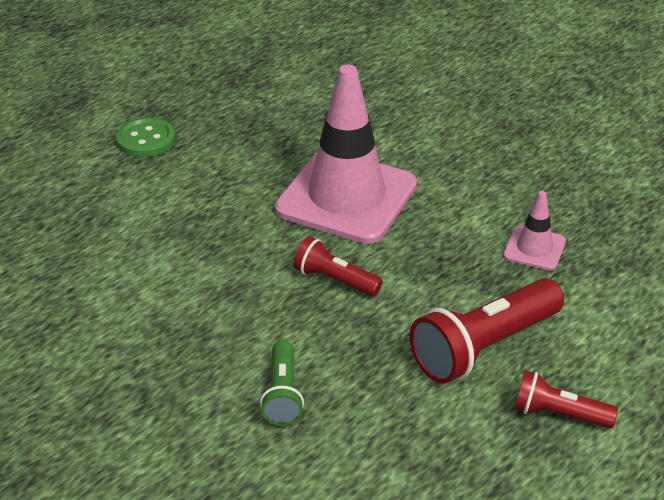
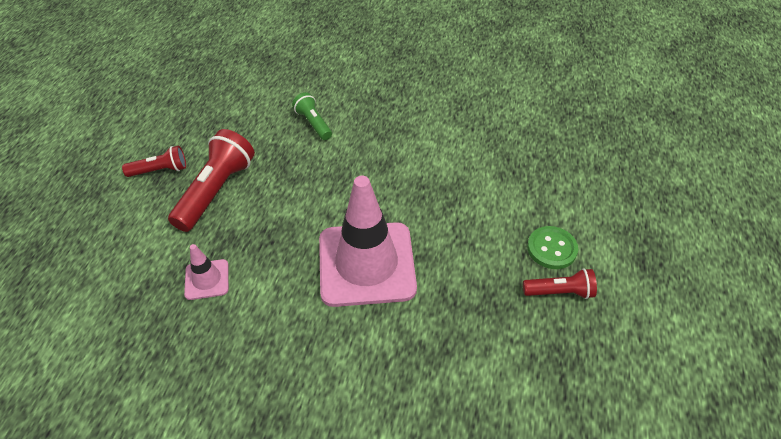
camera: 150 degrees right, 10 degrees up
(335, 280) = (330, 196): red flashlight -> red flashlight (559, 292)

